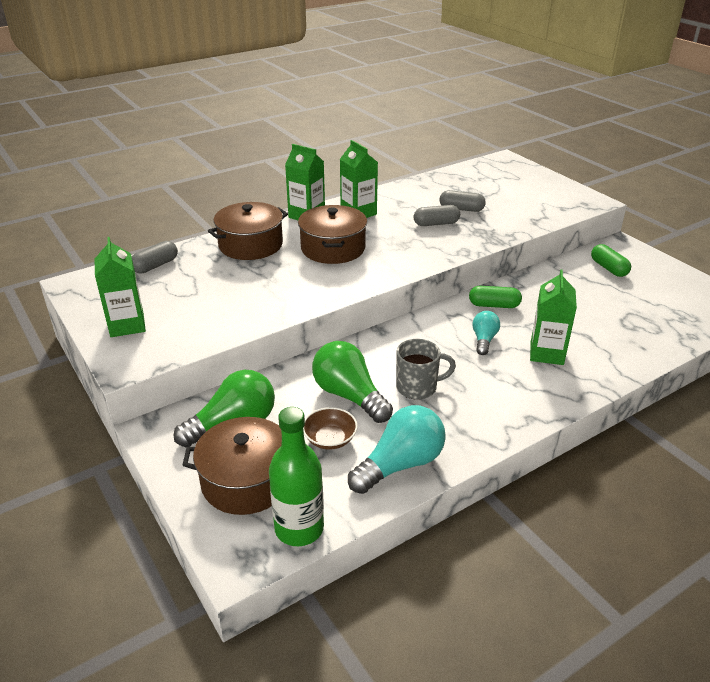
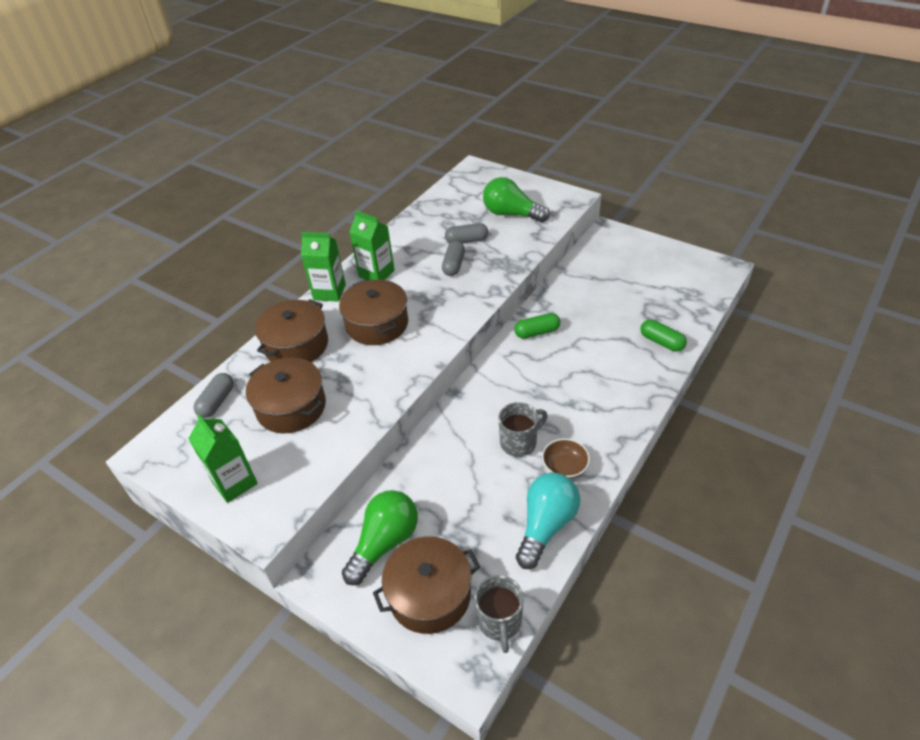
camera: 20 degrees left, 10 degrees up
(214, 286) = (291, 407): none -> brown pot
(299, 528) = (499, 622): green bottle -> grey mug
(330, 439) = (476, 524): brown bowl -> brown bowl (565, 466)
(349, 396) = (467, 473): green light bulb -> green light bulb (511, 214)
(436, 224) = (454, 265): grey capsule -> grey capsule turned 45 degrees counterclockwise
(484, 340) = (547, 372): turquoise light bulb -> none
(546, 353) = (603, 368): green carton -> none
(608, 268) = (609, 261): green capsule -> green capsule (661, 342)

